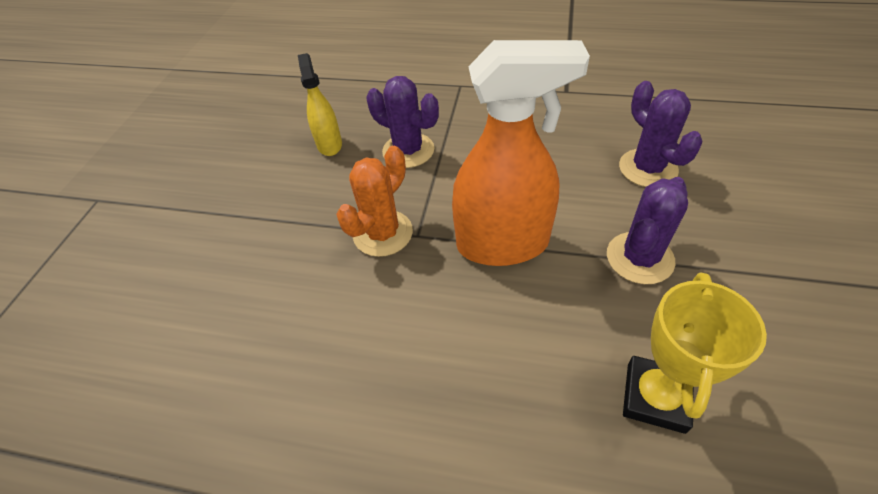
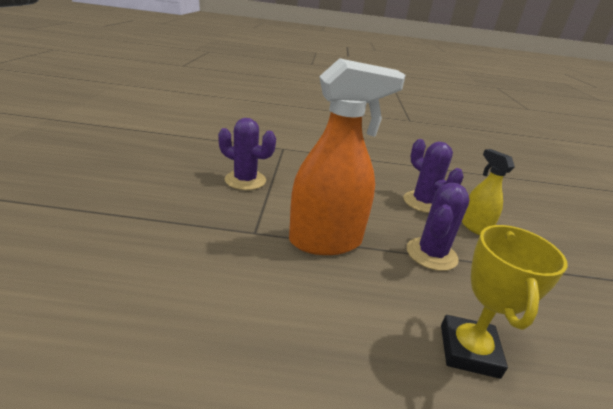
camera: 15 degrees left, 20 degrees down
(329, 144) = (180, 172): yellow spray bottle -> yellow spray bottle (474, 227)
(383, 233) = (225, 229): orange cactus -> none

